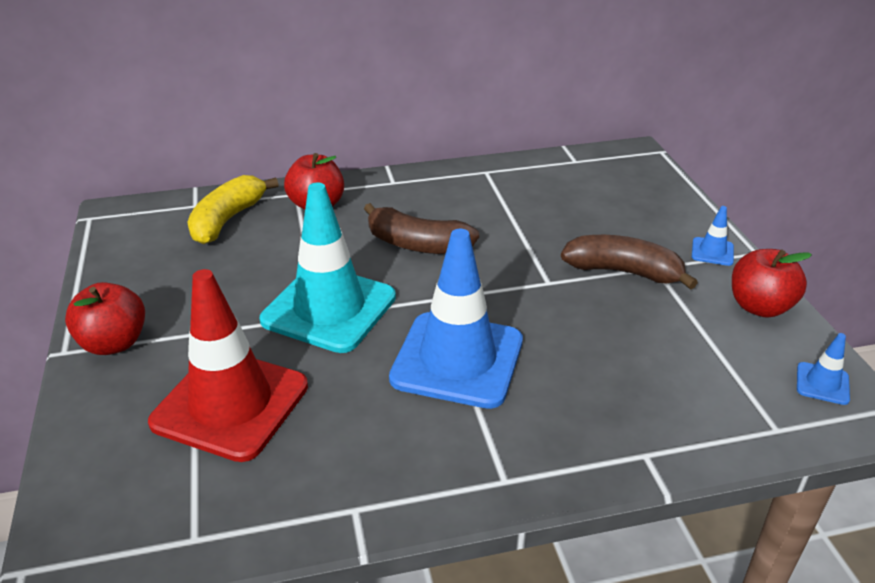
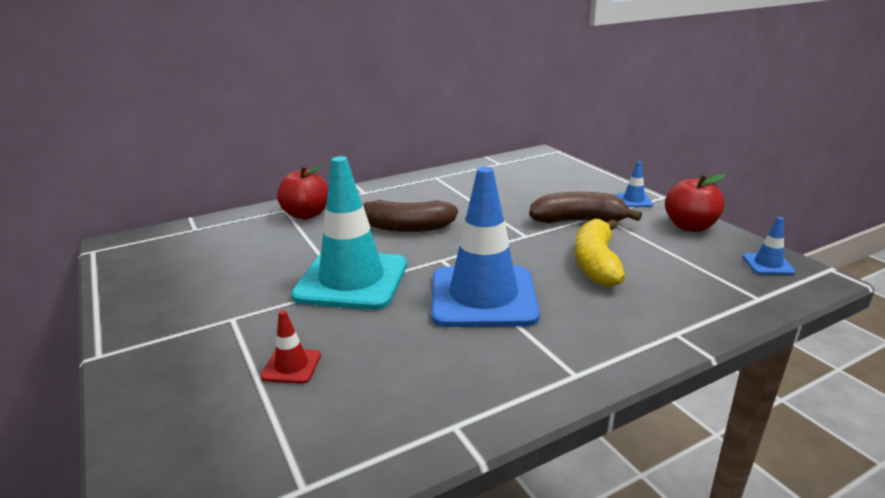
camera: 15 degrees left, 10 degrees down
(114, 343) = (151, 339): red apple -> none
(227, 220) = (229, 234): yellow banana -> yellow banana (596, 264)
(230, 404) = (291, 366): red traffic cone -> red traffic cone, size x0.41

